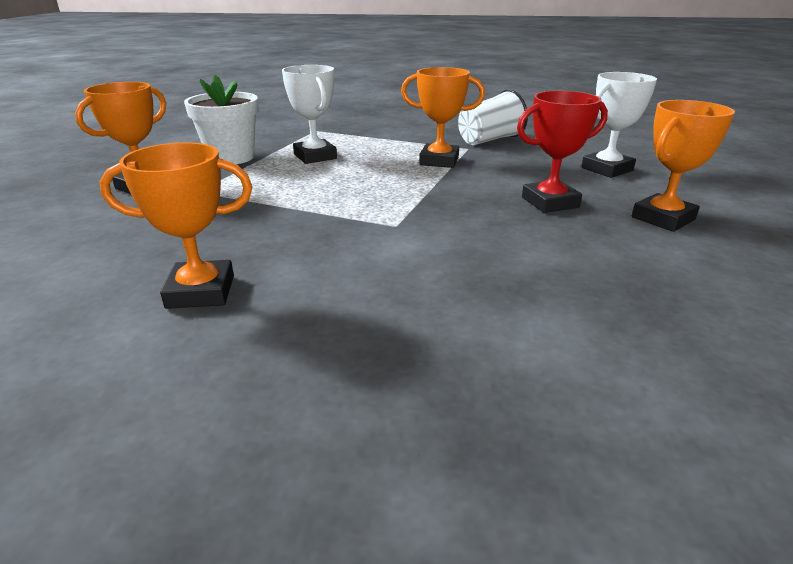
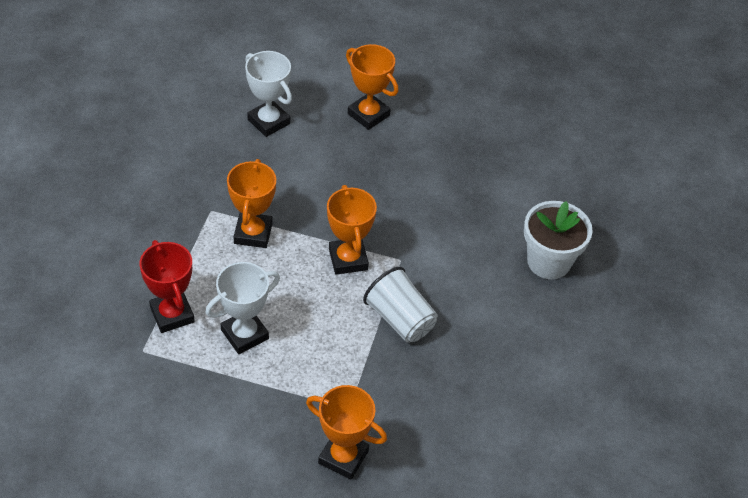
camera: 100 degrees left, 20 degrees up
(201, 291) = (509, 350): orange trophy -> orange trophy (348, 259)
(231, 157) = (252, 409): white flower pot -> white flower pot (548, 262)
(489, 140) = (183, 192): white cup -> white cup (400, 319)
(550, 202) = (347, 168): red trophy -> red trophy (172, 314)

